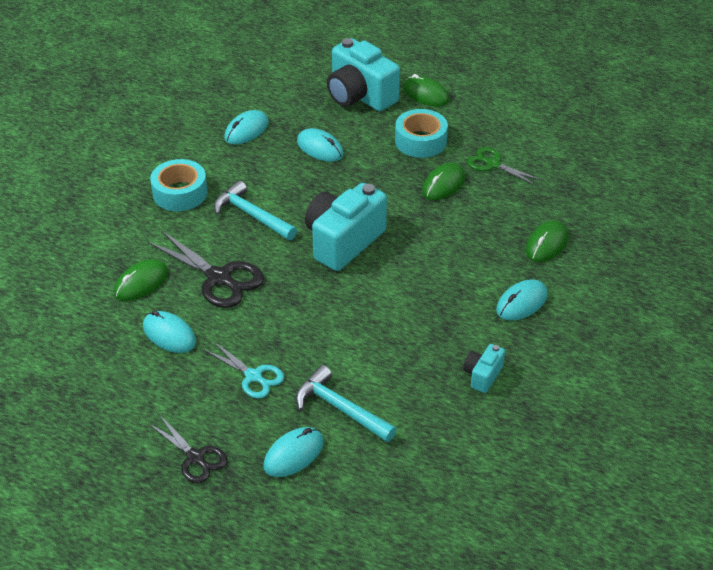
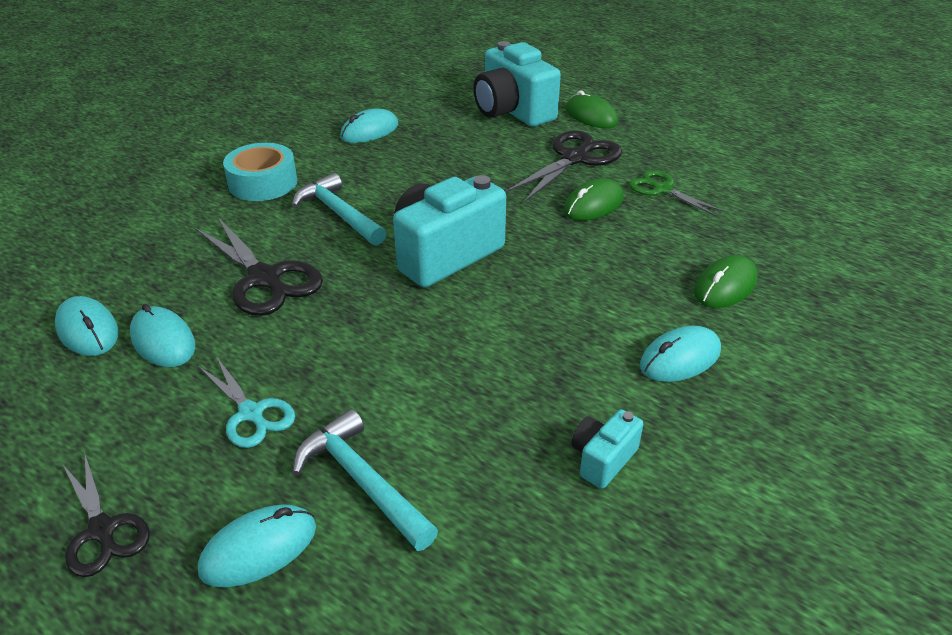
camera: 10 degrees right, 5 degrees down
(141, 283) = (162, 273): green mouse -> none
(320, 148) = (449, 155): turquoise mouse -> turquoise mouse (88, 330)
(420, 141) = (574, 159): turquoise tape -> black scissors

